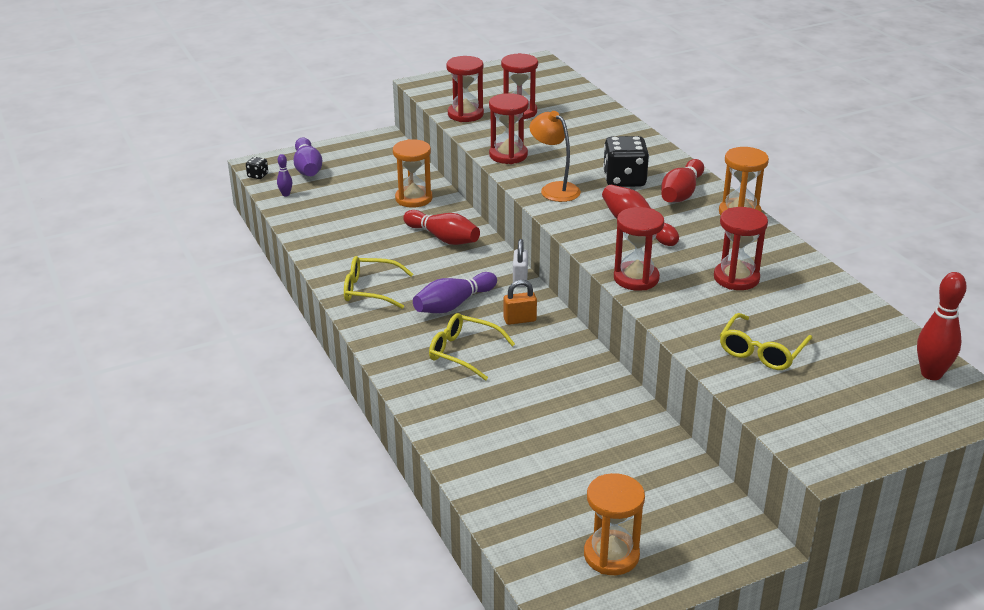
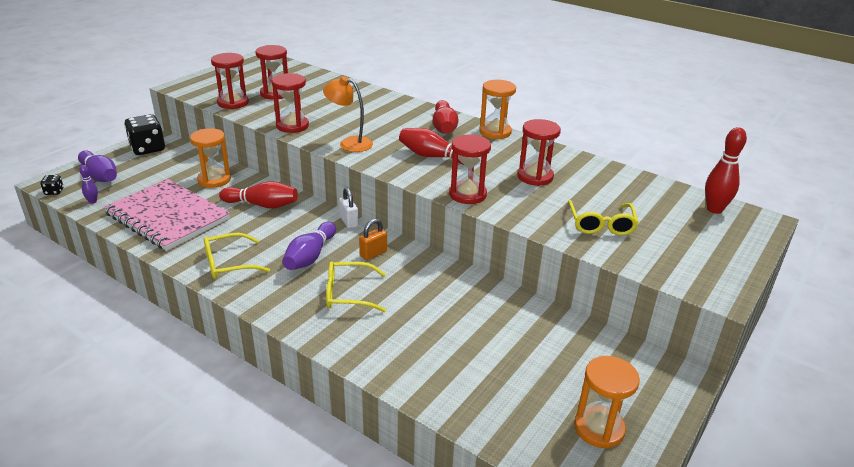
camera: 30 degrees left, 0 degrees up
(344, 227) = (168, 216): none -> pink notebook
(624, 180) = (396, 126): black dice -> black dice (148, 148)

